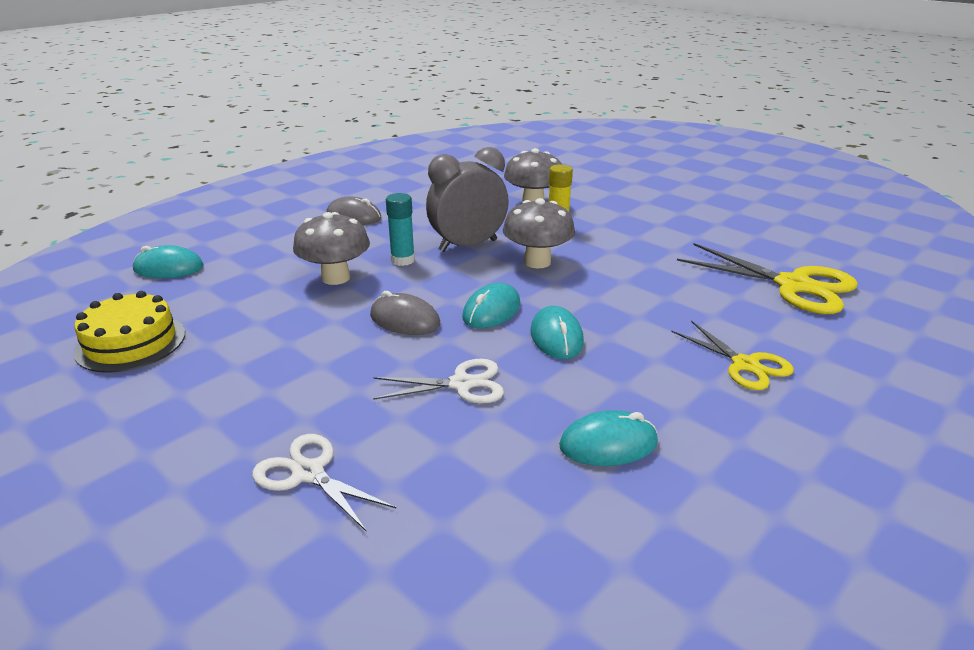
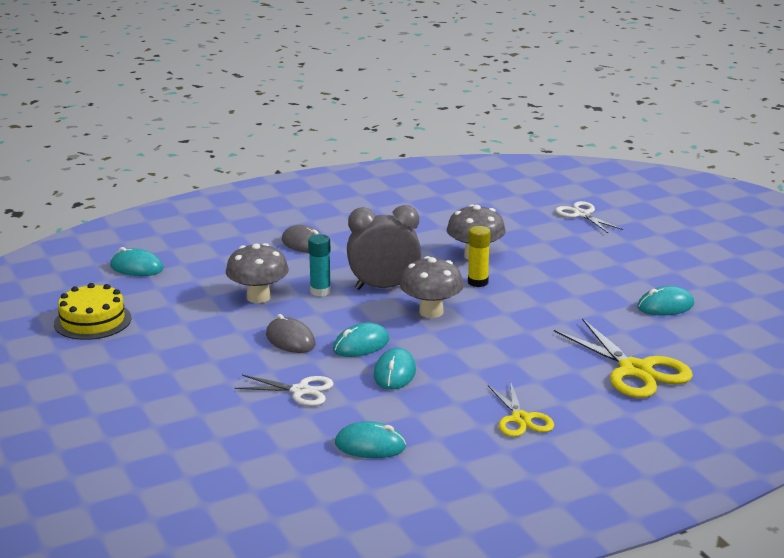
camera: 20 degrees right, 5 degrees down
(308, 473) = (171, 421): white scissors -> white scissors (582, 214)
(747, 221) = (665, 306): none -> turquoise mouse

